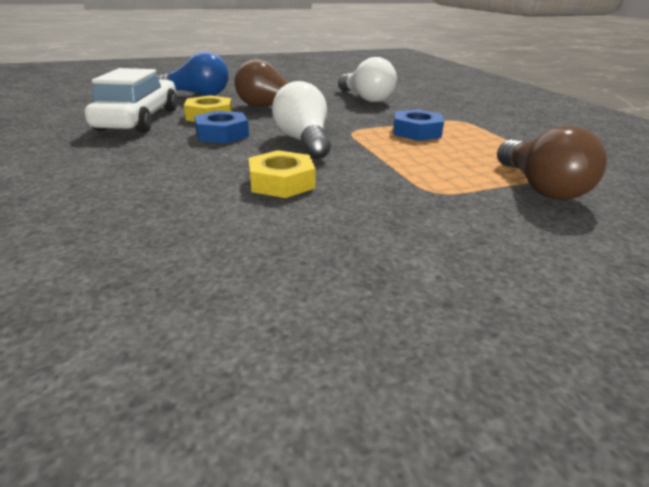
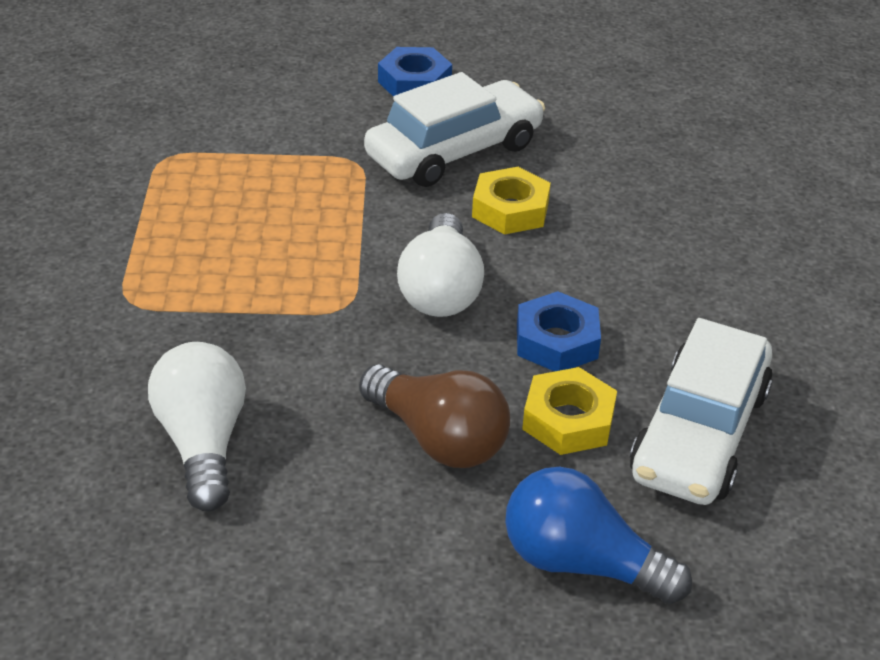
camera: 160 degrees left, 10 degrees up
(361, 214) = (454, 151): none -> white car
(416, 132) = (247, 279): blue nut -> blue nut (414, 82)
(540, 188) = (240, 141): brown light bulb -> none

